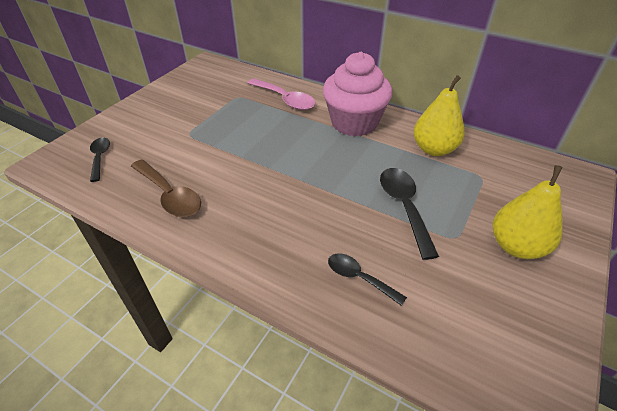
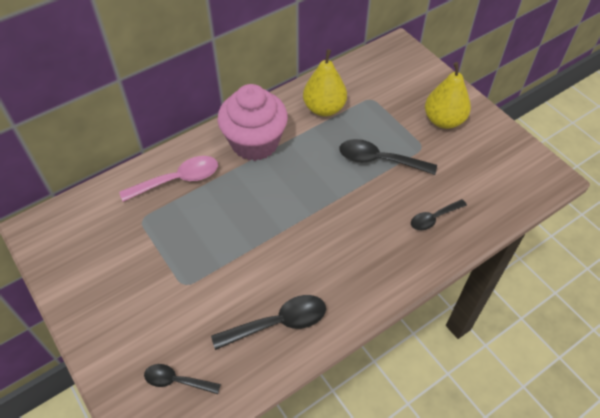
camera: 65 degrees left, 10 degrees up
(169, 195) = (278, 323): brown spoon -> black spoon

